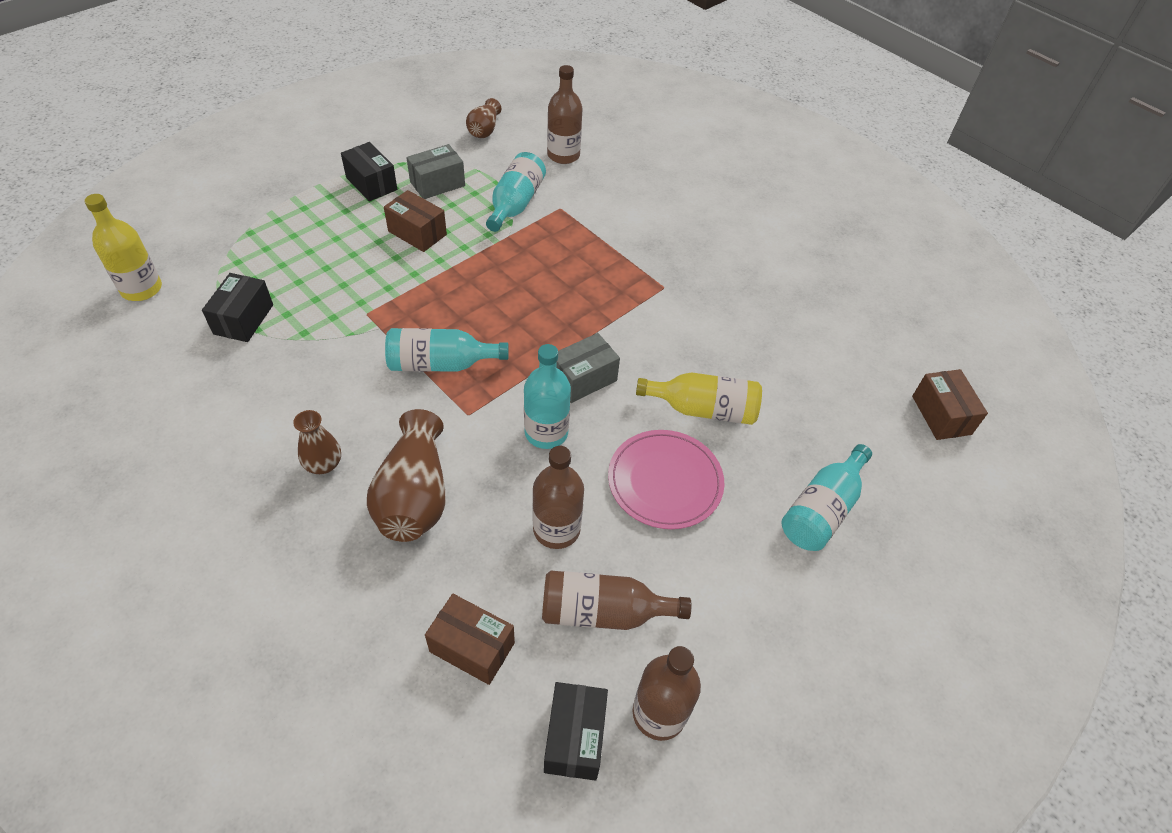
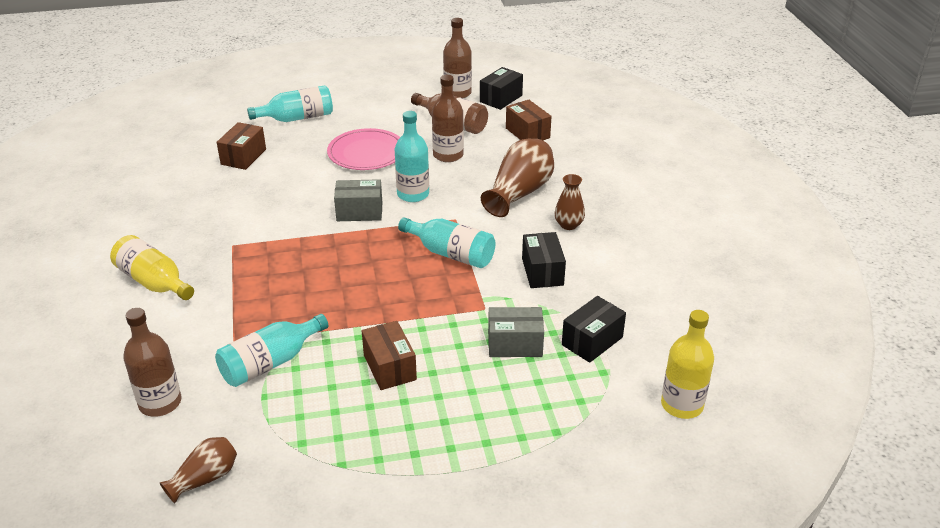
camera: 145 degrees left, 15 degrees down
(371, 183) = (395, 447): black box -> black box (542, 272)
(437, 184) = (325, 418): grey box -> grey box (515, 344)
(703, 409) = (302, 173): yellow bottle -> yellow bottle (154, 282)
(941, 415) = (170, 126): brown box -> brown box (243, 157)

